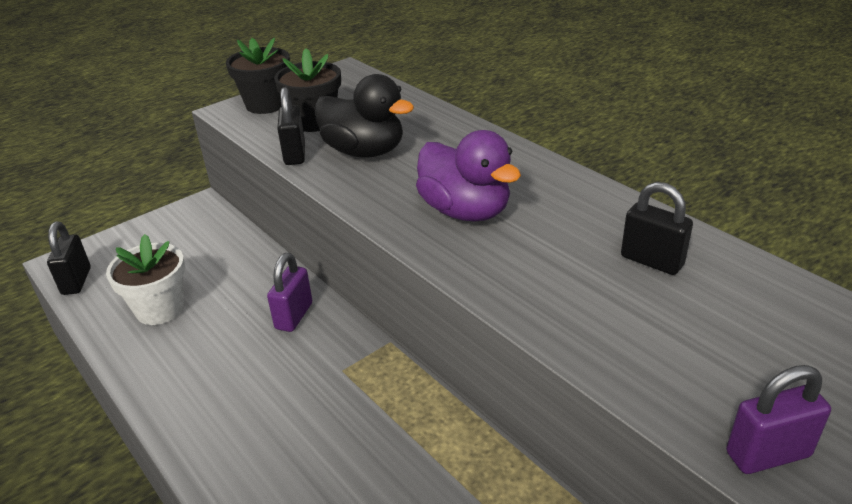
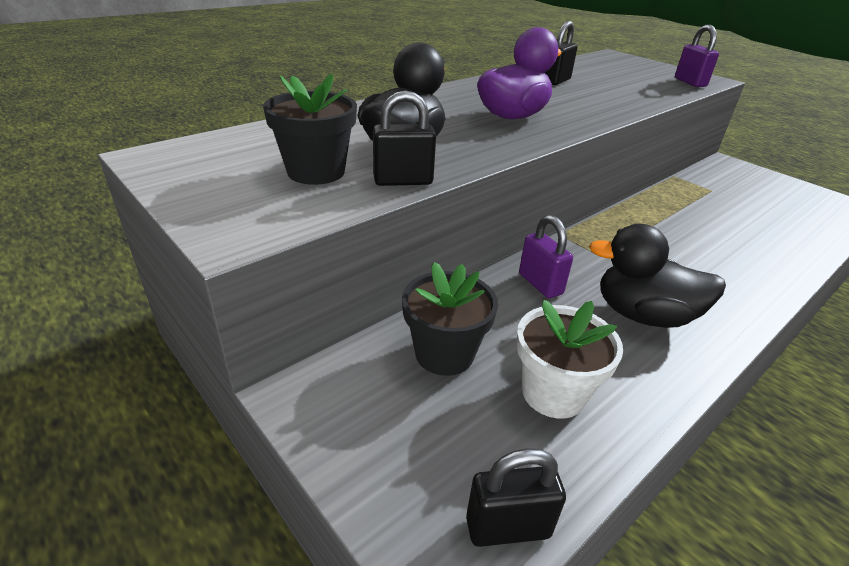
camera: 95 degrees left, 0 degrees up
(231, 382) = (643, 315): none -> black duck
(266, 104) = (235, 206): black flower pot -> black flower pot (444, 353)
(294, 316) = (540, 284): purple padlock -> purple padlock turned 45 degrees clockwise

